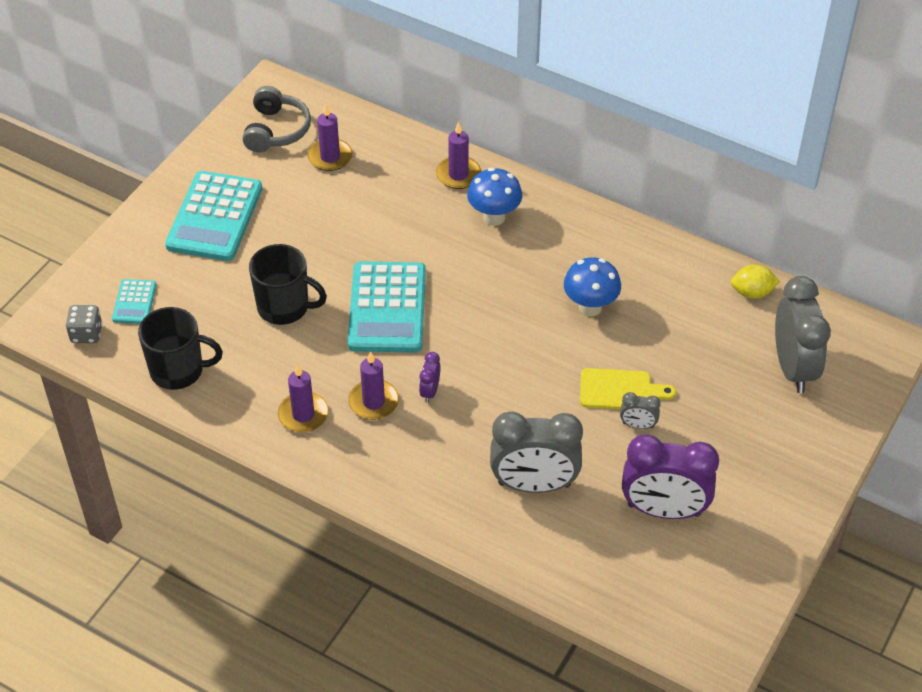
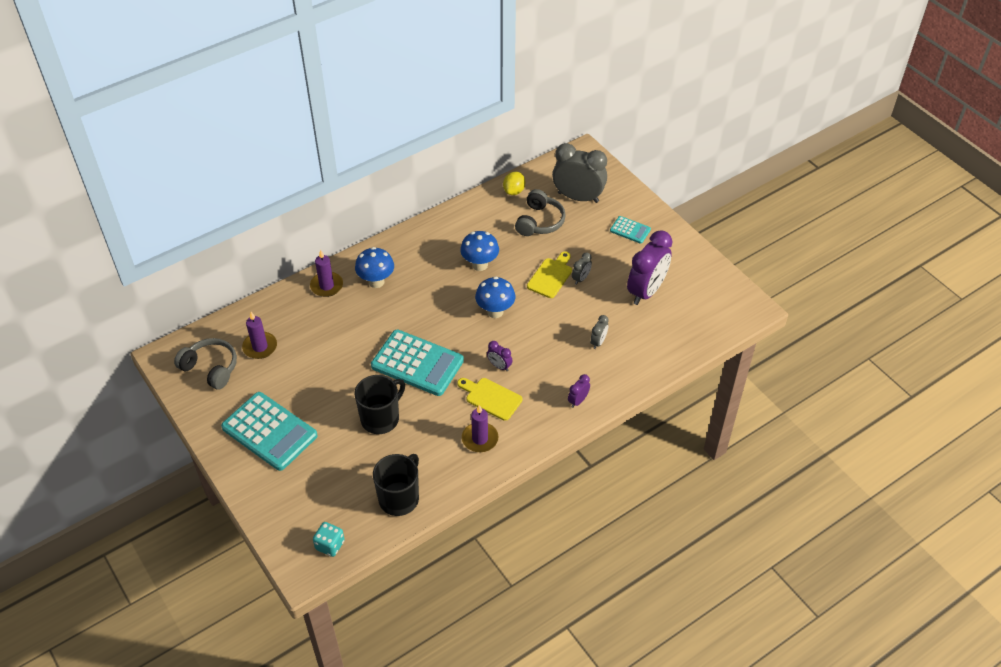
camera: 65 degrees left, 0 degrees up
(86, 334) = (330, 545): grey dice -> turquoise dice
(134, 302) = (319, 506): turquoise calculator -> turquoise calculator (630, 230)
(373, 402) = (491, 398): purple candle -> yellow cutting board
(419, 496) = (578, 401): none -> purple clock
(519, 353) = (495, 312): none -> blue mushroom
(534, 485) = (598, 342): grey clock -> grey clock, size x0.44
(714, 341) = (539, 221): none -> grey headphones

